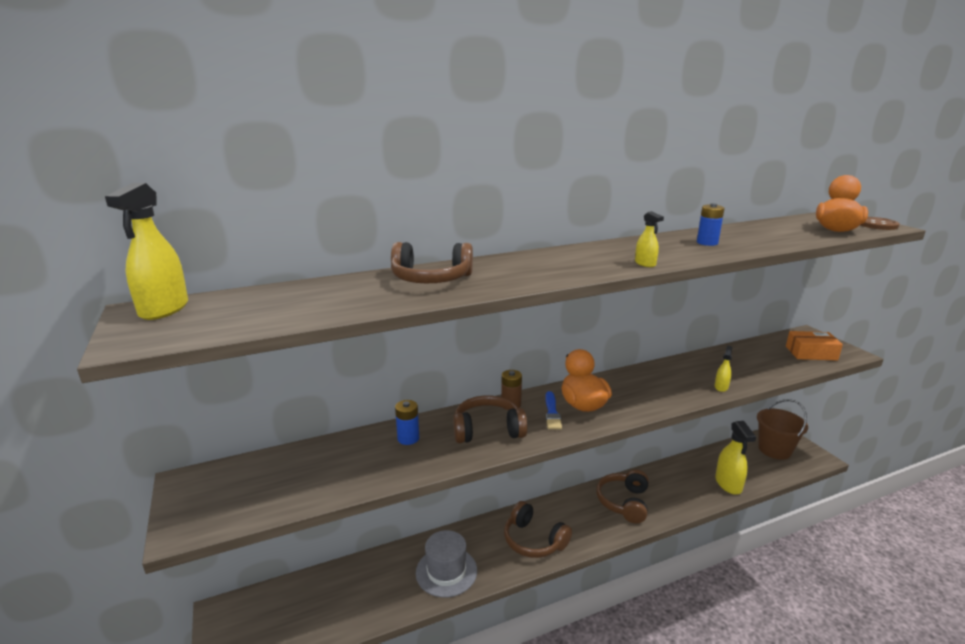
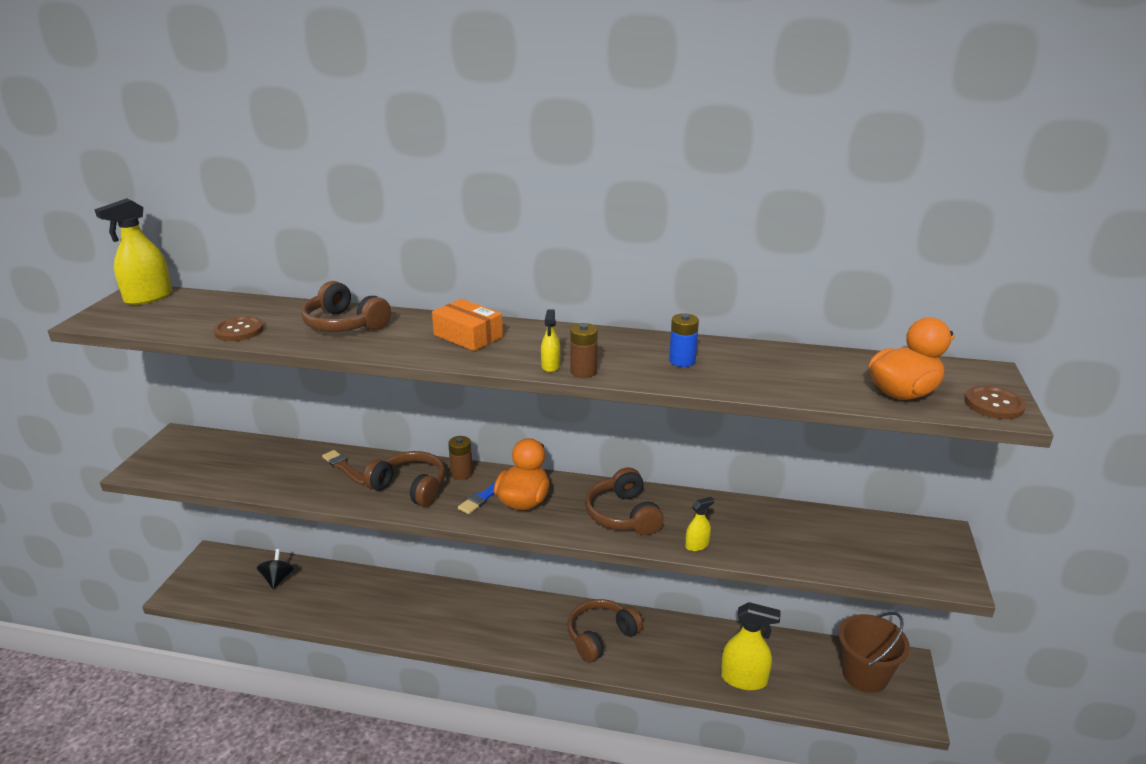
camera: 35 degrees right, 5 degrees up
(322, 595) = (278, 579): none -> black spinning top
(339, 307) = (239, 330): none -> brown button
(408, 438) = (344, 467): blue battery -> brown brush
(446, 571) = (377, 610): grey hat -> none
(533, 540) = (473, 625): brown headphones -> brown headphones (623, 515)
(671, 261) = (583, 371): none -> brown battery
(728, 484) = (744, 679): yellow spray bottle -> yellow spray bottle turned 105 degrees counterclockwise
(811, 353) = (893, 557): orange box -> orange box (468, 336)

